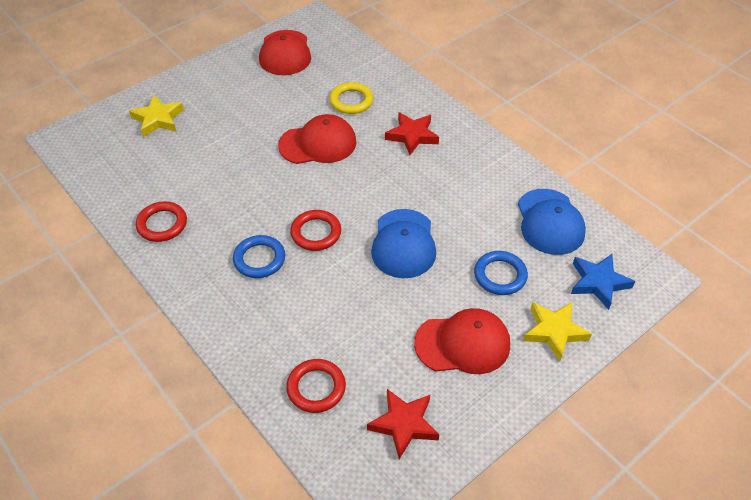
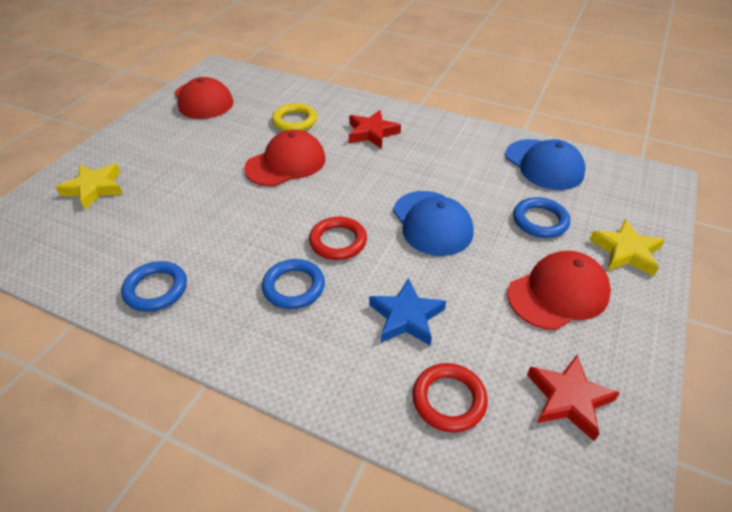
camera: 25 degrees left, 5 degrees down
(162, 224) = (156, 289): red ring -> blue ring
(598, 283) = (624, 199): blue star -> blue star (406, 317)

